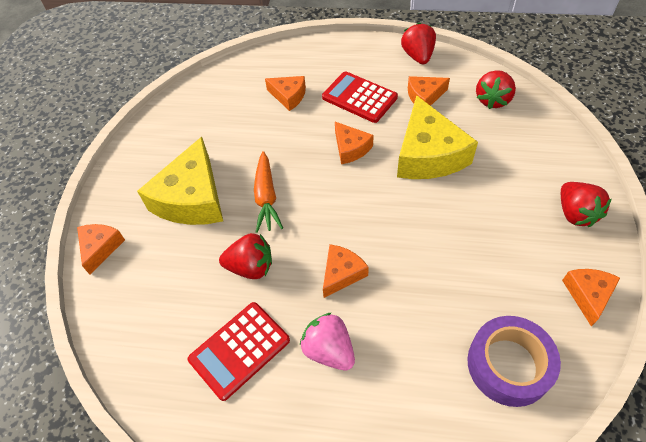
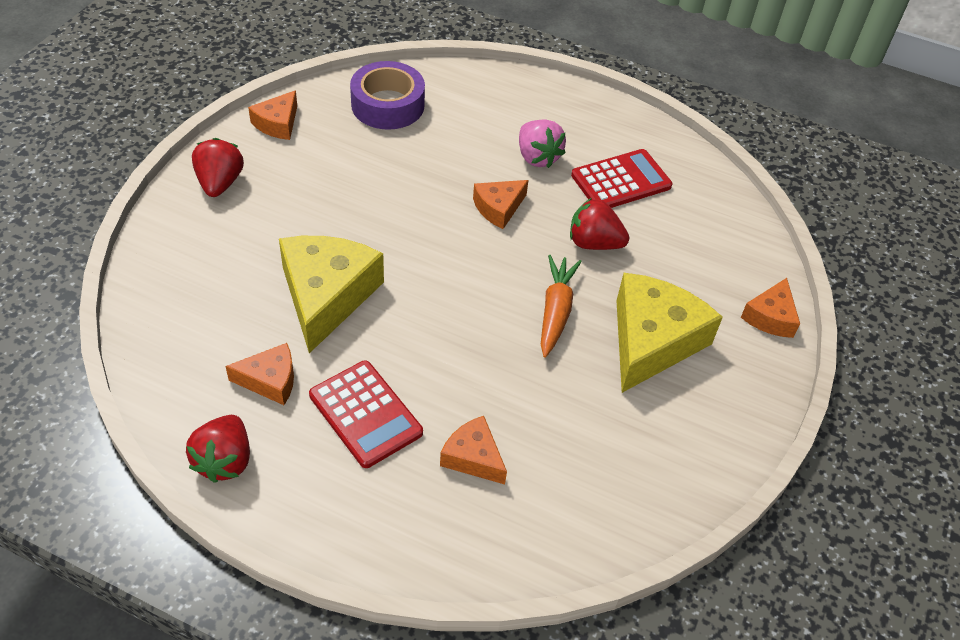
camera: 170 degrees left, 5 degrees down
(351, 148) = (420, 338): orange cheese -> none
(492, 100) = (181, 341): red strawberry -> none

